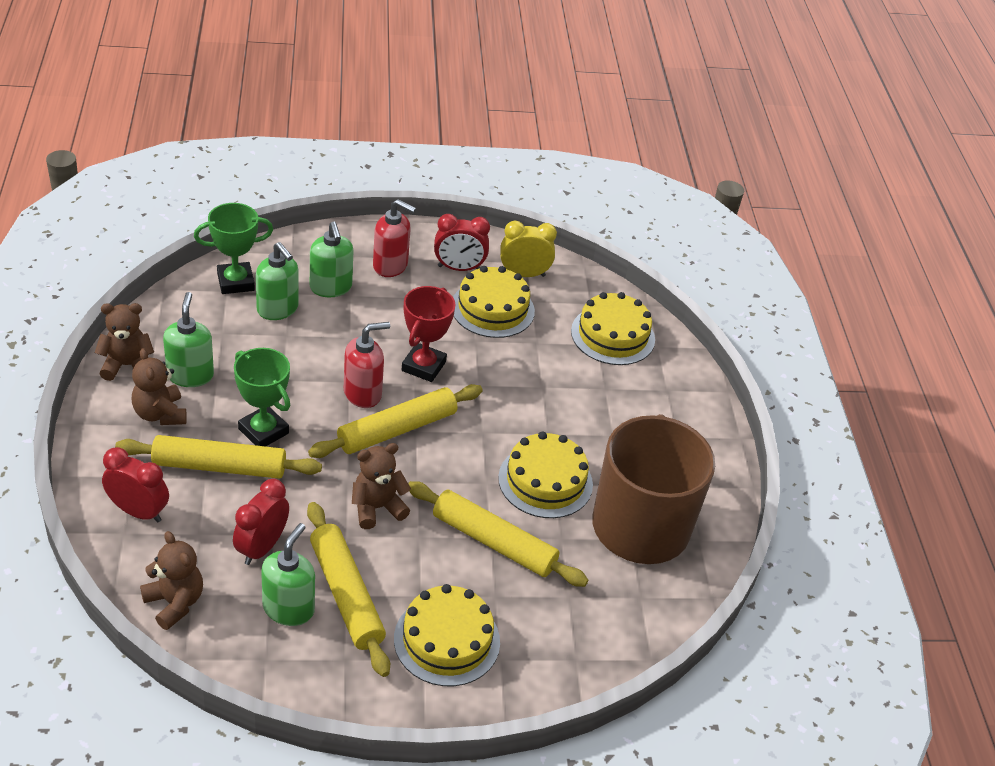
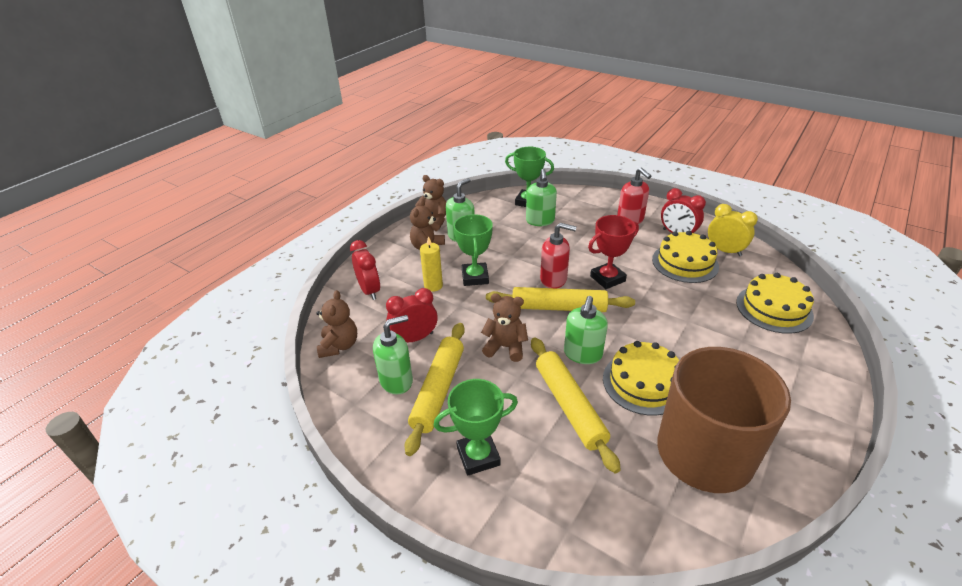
camera: 45 degrees right, 5 degrees down
(219, 466) = (433, 286): yellow rolling pin -> yellow candle
(331, 287) = (582, 220): green soap dispenser -> green soap dispenser (582, 354)
(447, 640) = (478, 456): yellow cake -> green trophy

